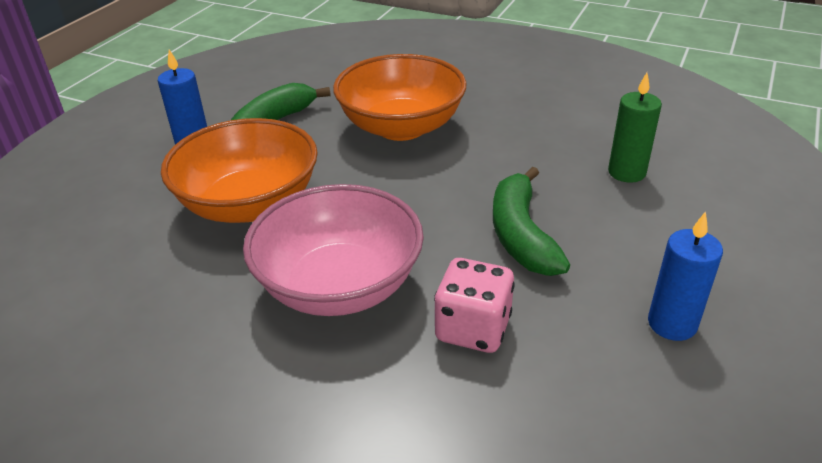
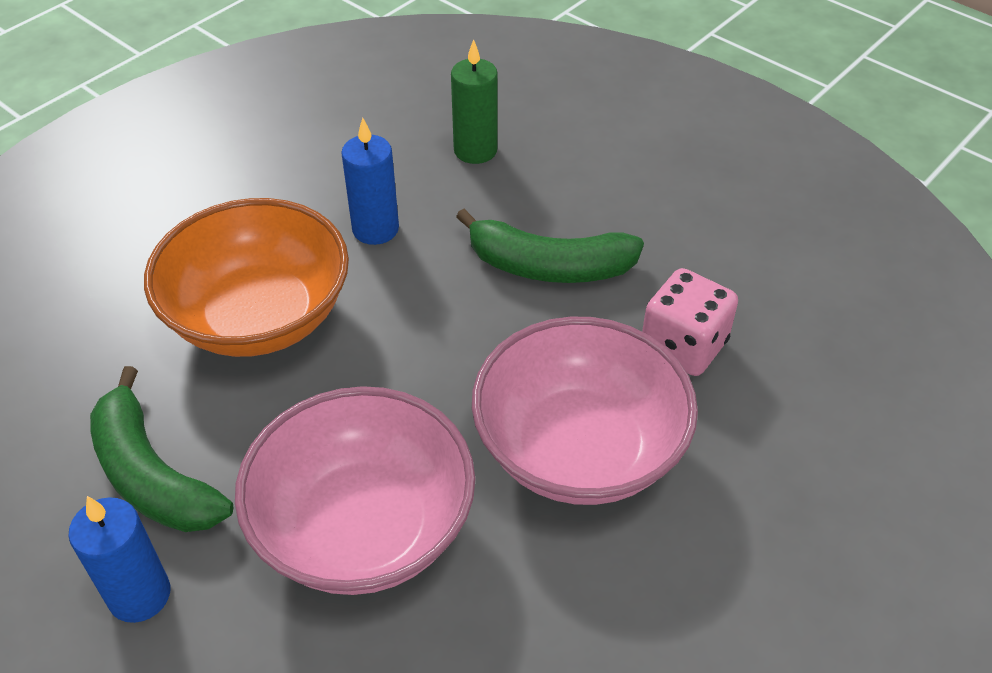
camera: 75 degrees left, 10 degrees up
(249, 204) = (363, 527): orange bowl -> pink bowl
(672, 324) = (714, 206): blue candle -> blue candle (375, 229)

